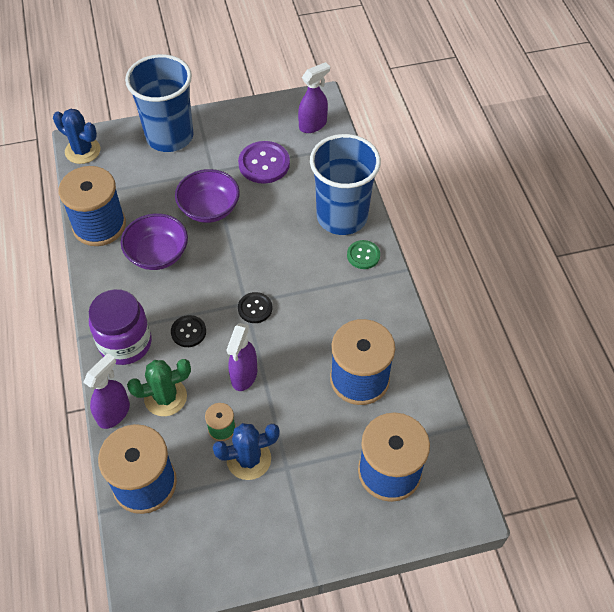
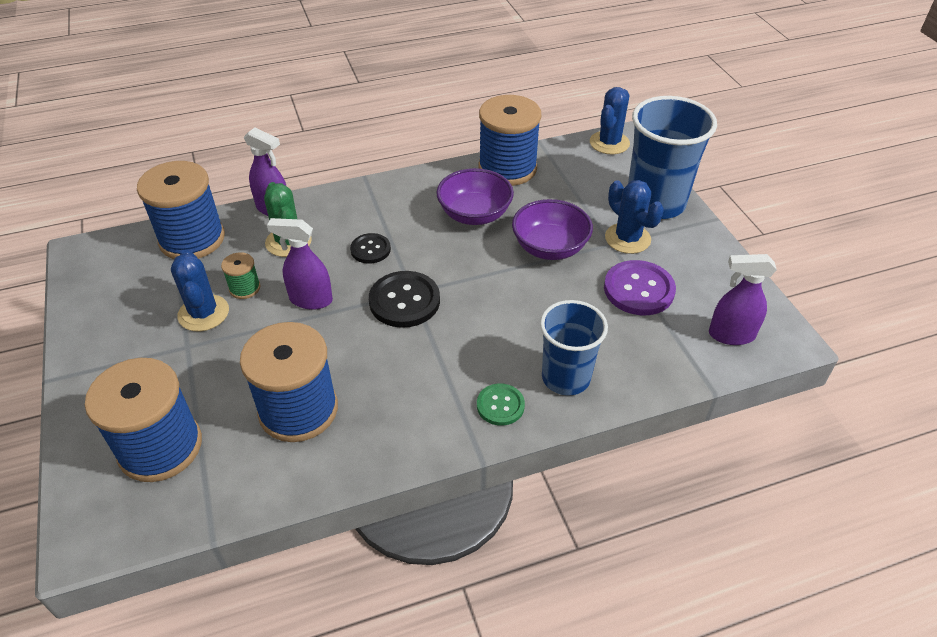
camera: 85 degrees right, 10 degrees down
(125, 343) = (356, 206): purple jar -> none
(208, 160) = (627, 238): none -> blue cactus
(255, 308) = (404, 301): black button -> black button, size x1.67
(313, 125) = (731, 335): purple spray bottle -> purple spray bottle turned 135 degrees clockwise
(342, 216) = (566, 377): blue cup -> blue cup, size x0.66

